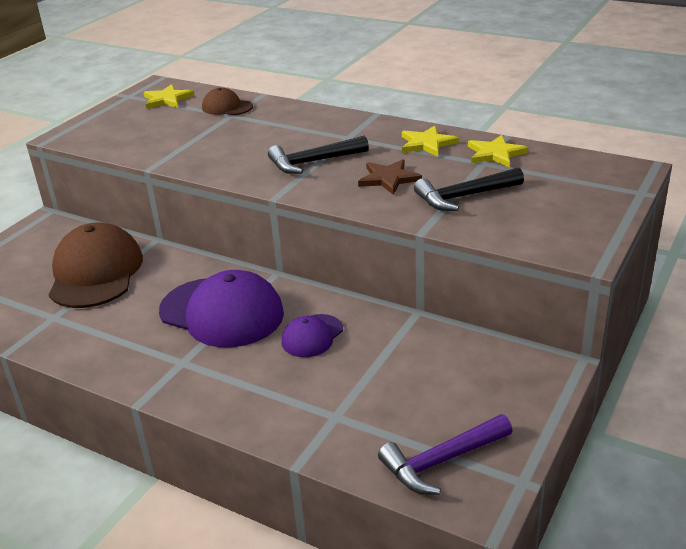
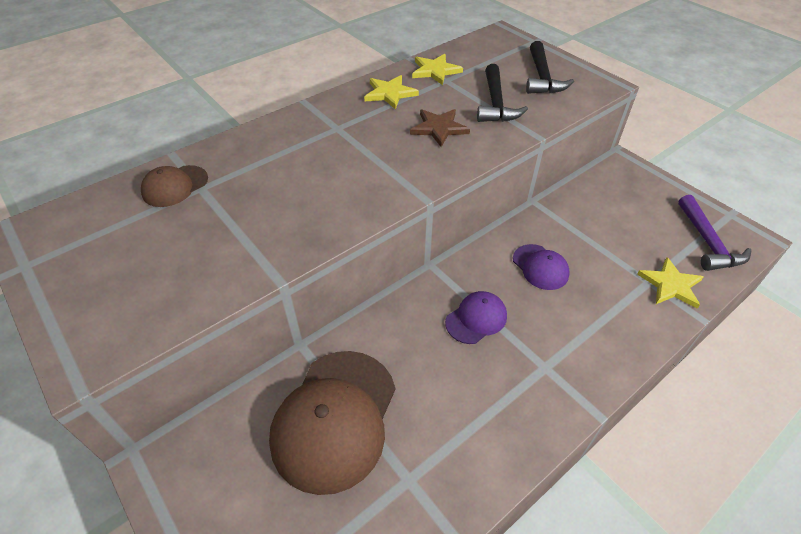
camera: 70 degrees left, 15 degrees up
(95, 273) = (335, 419): brown cap -> brown cap turned 90 degrees counterclockwise
(167, 99) = (87, 230): yellow star -> yellow star (671, 285)
(222, 312) = (476, 319): purple cap -> purple cap, size x0.51
(313, 162) = (371, 159): black hammer -> black hammer (542, 77)

